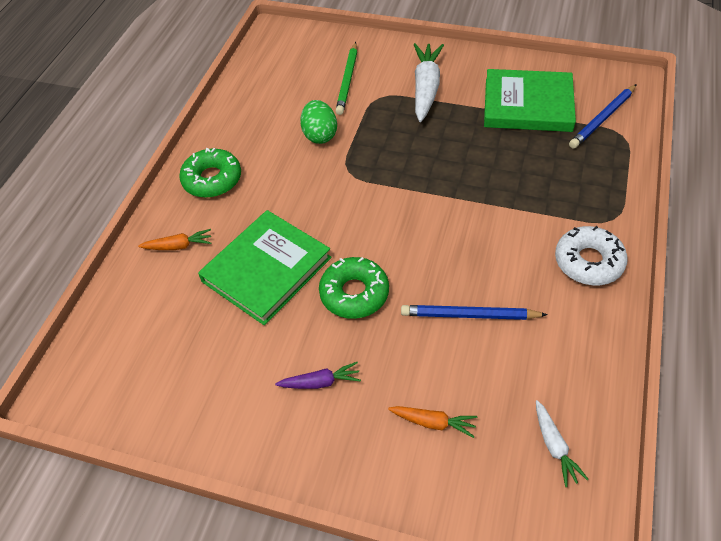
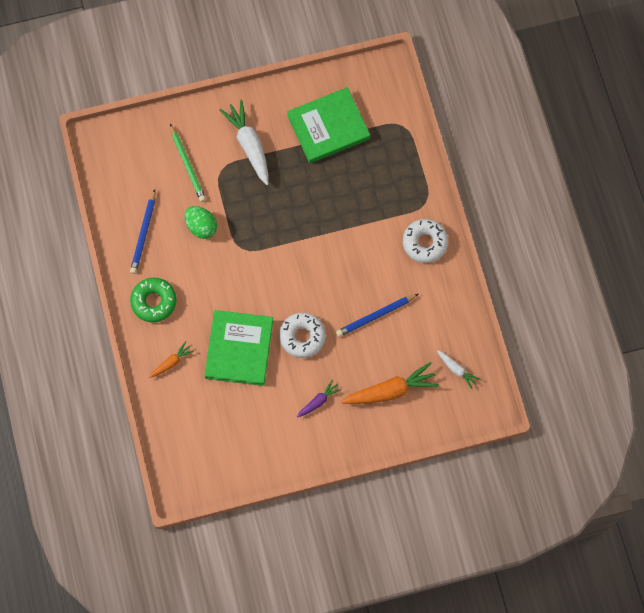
camera: 35 degrees left, 20 degrees up
(354, 293) = (302, 337): green donut -> white donut
(433, 422) = (390, 390): orange carrot -> orange carrot, size x1.90
(602, 119) = (384, 116): blue pencil -> blue pencil (143, 234)

